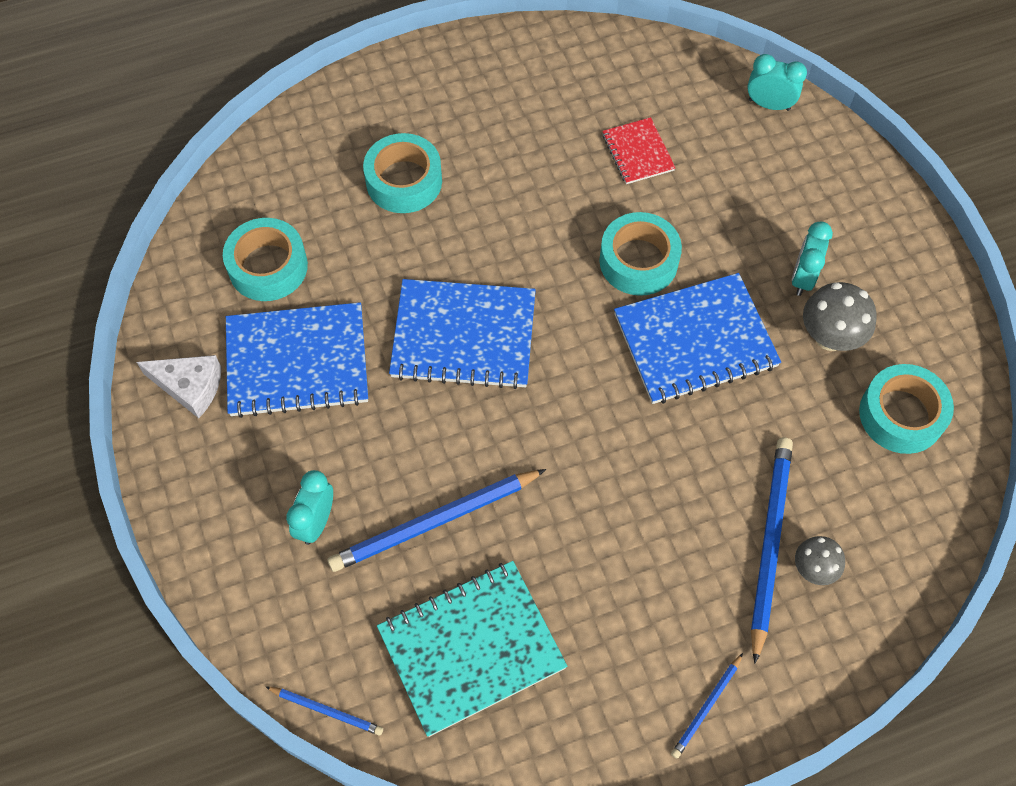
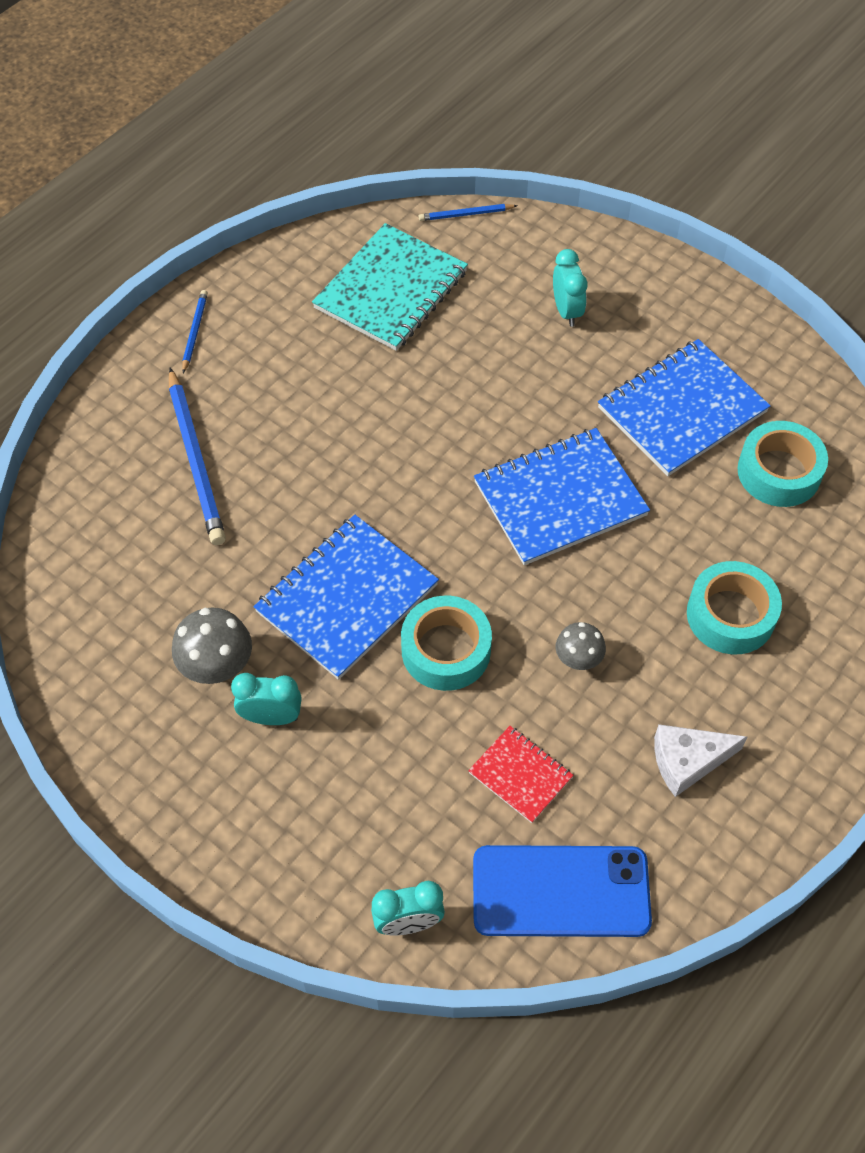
camera: 150 degrees right, 5 degrees down
(190, 387) = (748, 351): white cheese -> white cheese (687, 761)
(435, 522) = (476, 352): blue pencil -> none
(656, 76) = (560, 891): none -> blue phone
(802, 278) = (271, 717): turquoise clock -> turquoise clock turned 75 degrees counterclockwise
(813, 569) = (150, 459): grey mushroom -> grey mushroom (578, 659)
(901, 415) = (118, 623): turquoise tape -> none

